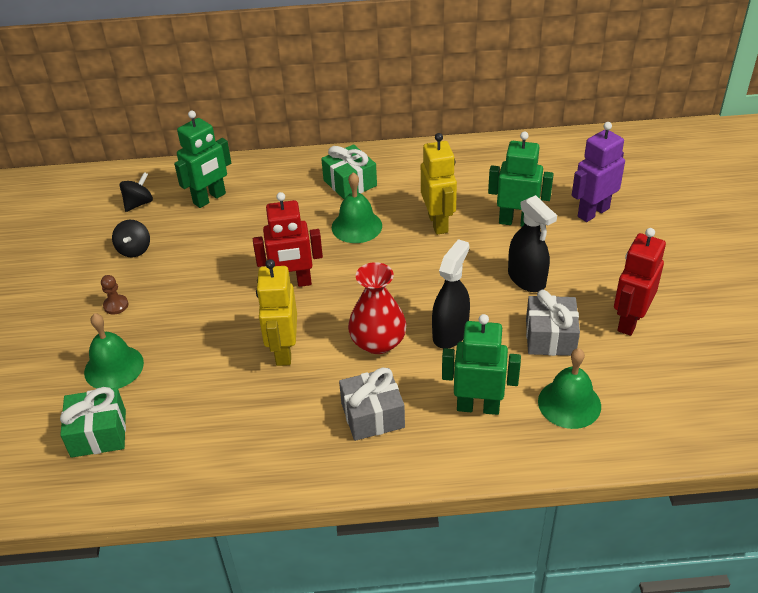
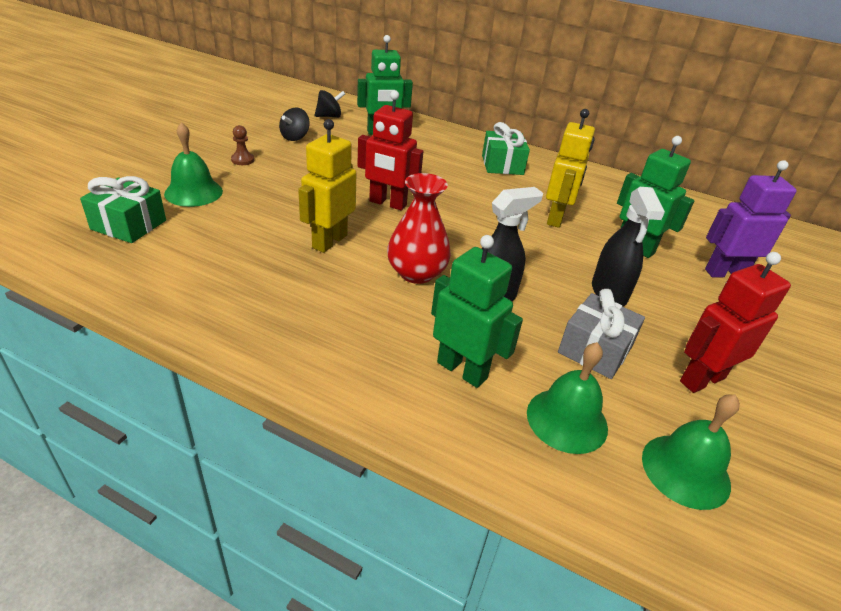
camera: 25 degrees right, 5 degrees down
(356, 226) = (480, 191): green bell -> green bell (685, 470)
(372, 415) = (352, 324): grey gift -> none

